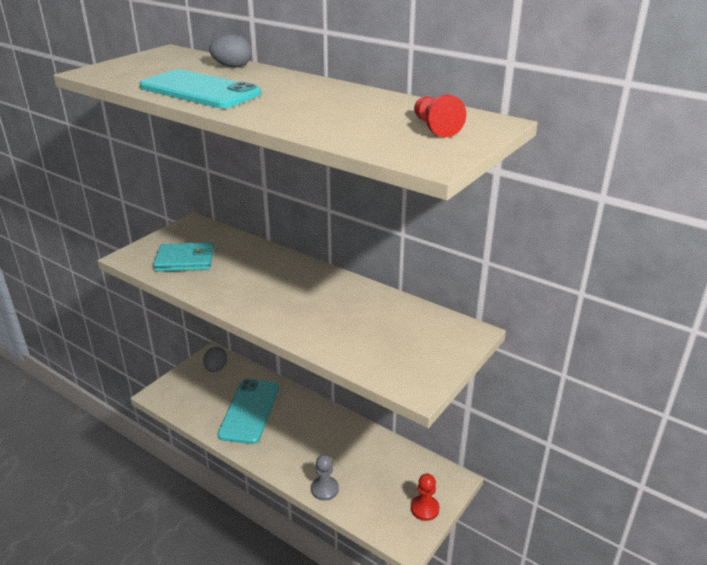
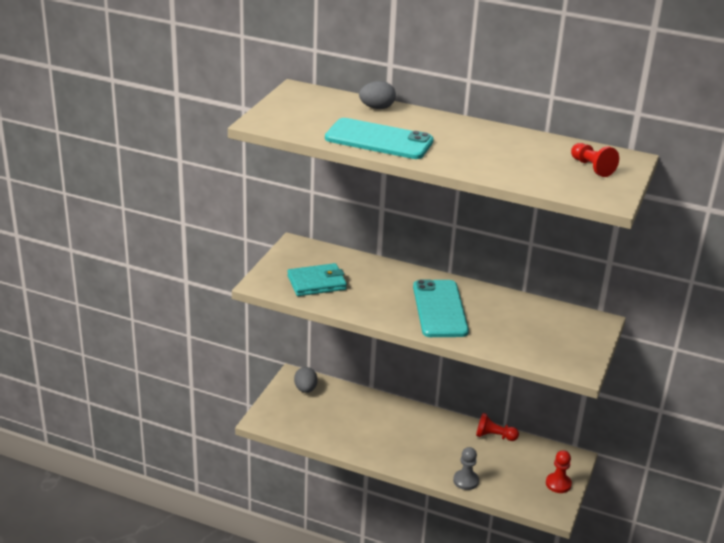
camera: 15 degrees left, 0 degrees up
(249, 411) = (361, 424): turquoise phone -> turquoise phone (440, 309)
(377, 442) = (494, 436): none -> red pawn

